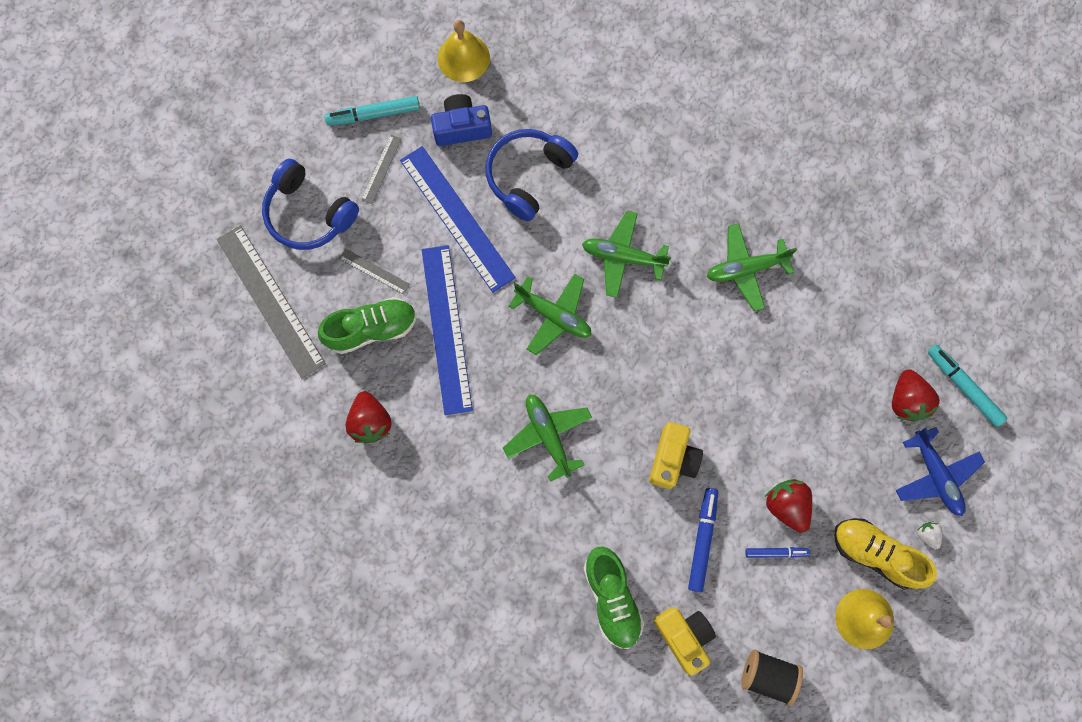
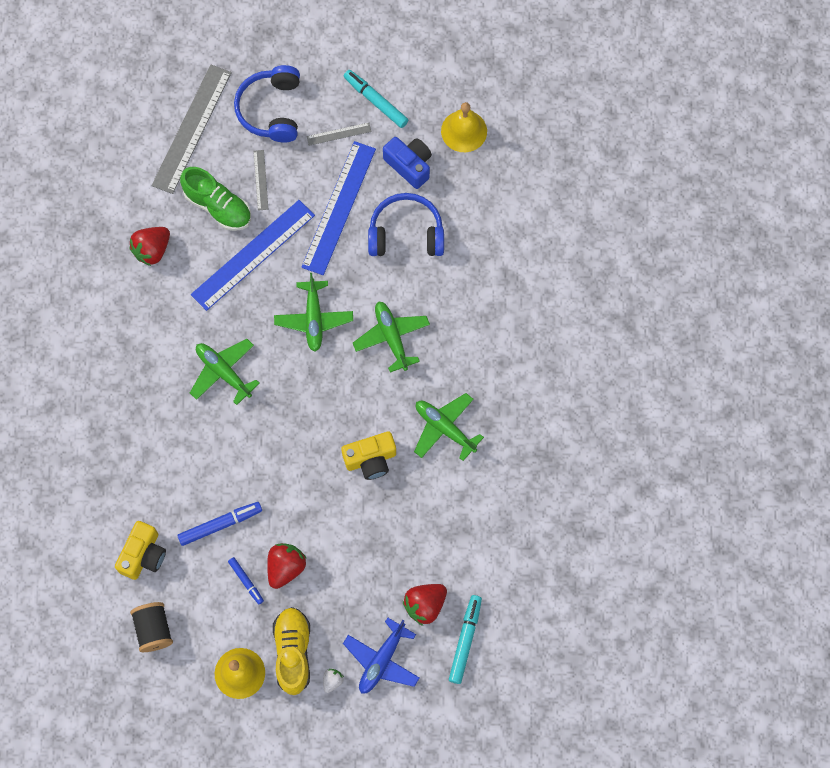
camera: 55 degrees right, 5 degrees down
(548, 435) = (223, 372): green plane -> green plane turned 75 degrees counterclockwise
(612, 598) = (138, 489): green shoe -> none
(673, 459) = (265, 467): yellow camera -> yellow camera (370, 459)

